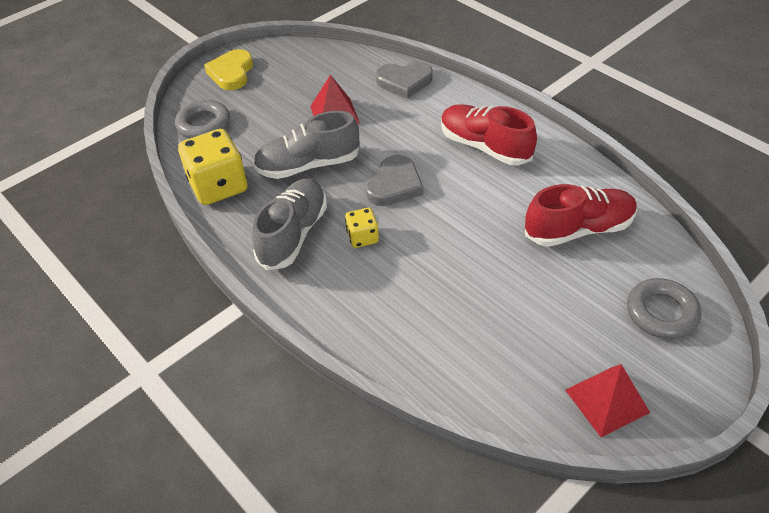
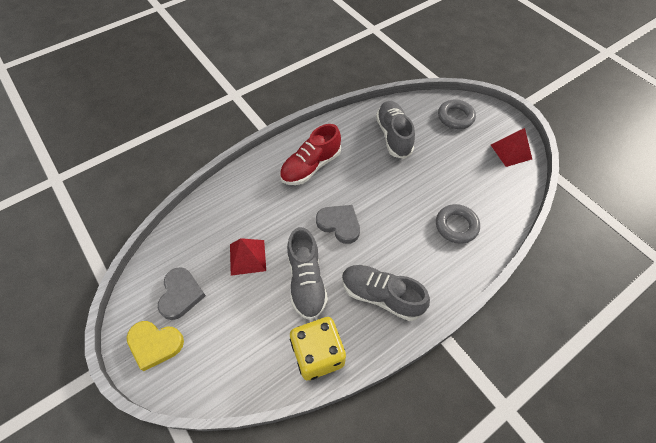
camera: 85 degrees left, 10 degrees up
(204, 124) = (229, 370): grey ring -> grey ring (456, 226)
(362, 237) = (388, 250): yellow dice -> none
(404, 82) = (221, 203): grey heart -> grey heart (181, 294)
(578, 229) = (393, 136): red shoe -> grey shoe

